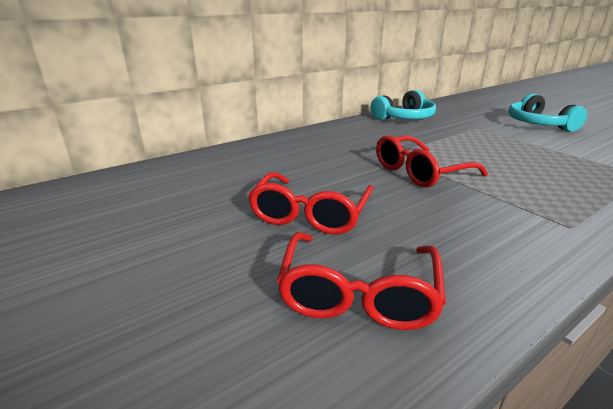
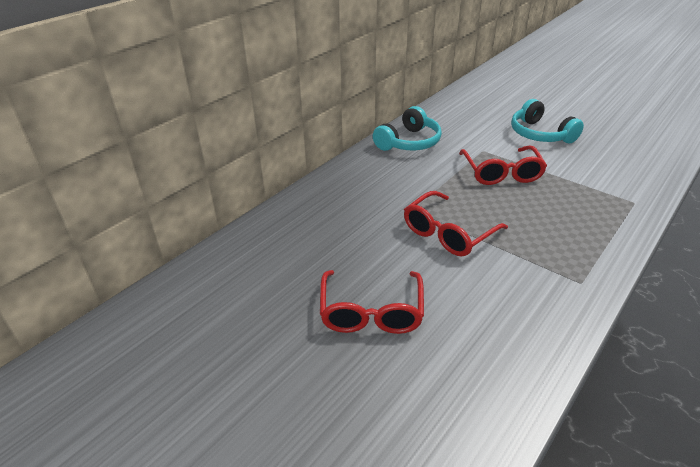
camera: 15 degrees left, 10 degrees up
(358, 293) = (442, 391): red glasses -> red glasses (501, 173)

